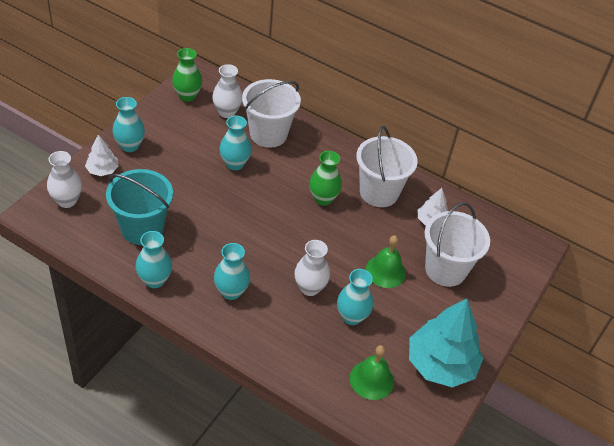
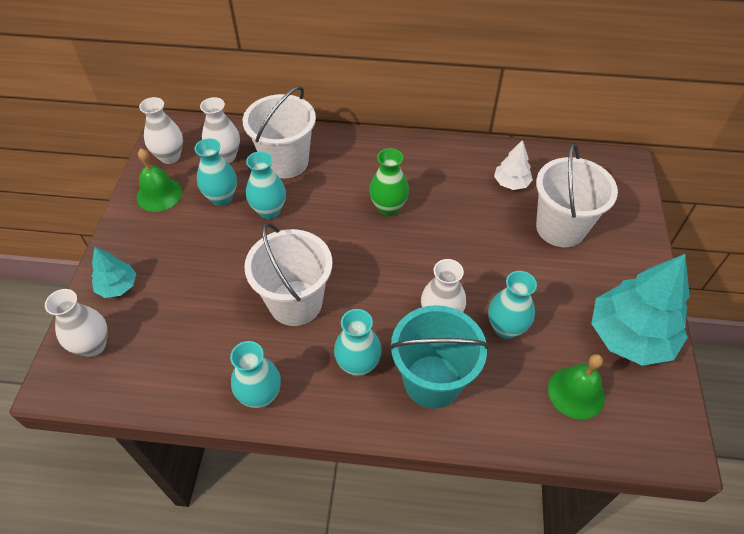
camera: 20 degrees left, 5 degrees up
(102, 170) = (117, 286): white tree -> turquoise tree
(130, 146) = (135, 242): turquoise vase -> turquoise vase (222, 198)
(142, 228) = (207, 337): turquoise bucket -> turquoise bucket (432, 381)
(187, 96) = (170, 156): green vase -> white vase
(379, 192) = (440, 175): white bucket -> white bucket (295, 303)
(385, 271) = (504, 258): green bell -> green bell (159, 194)

